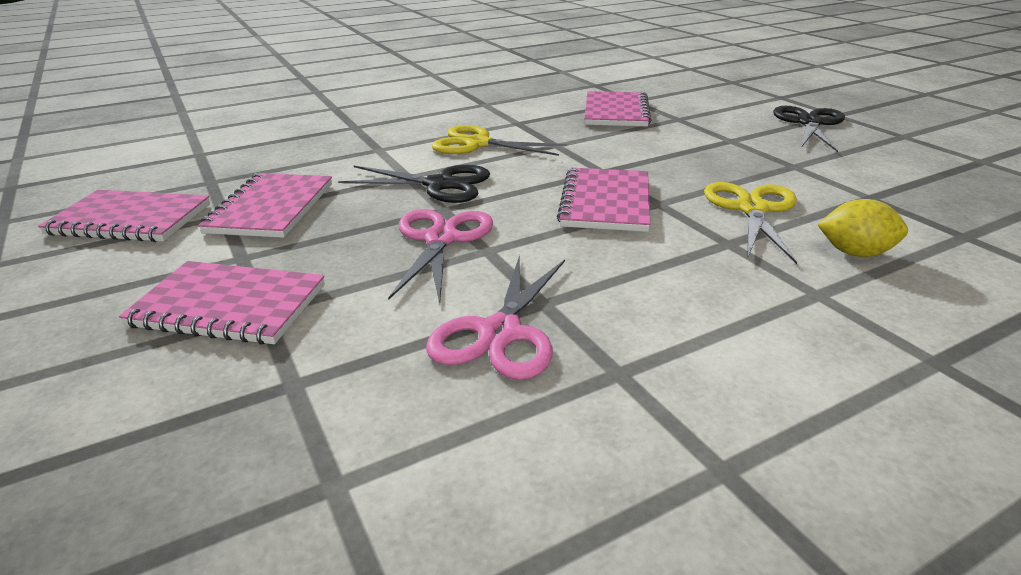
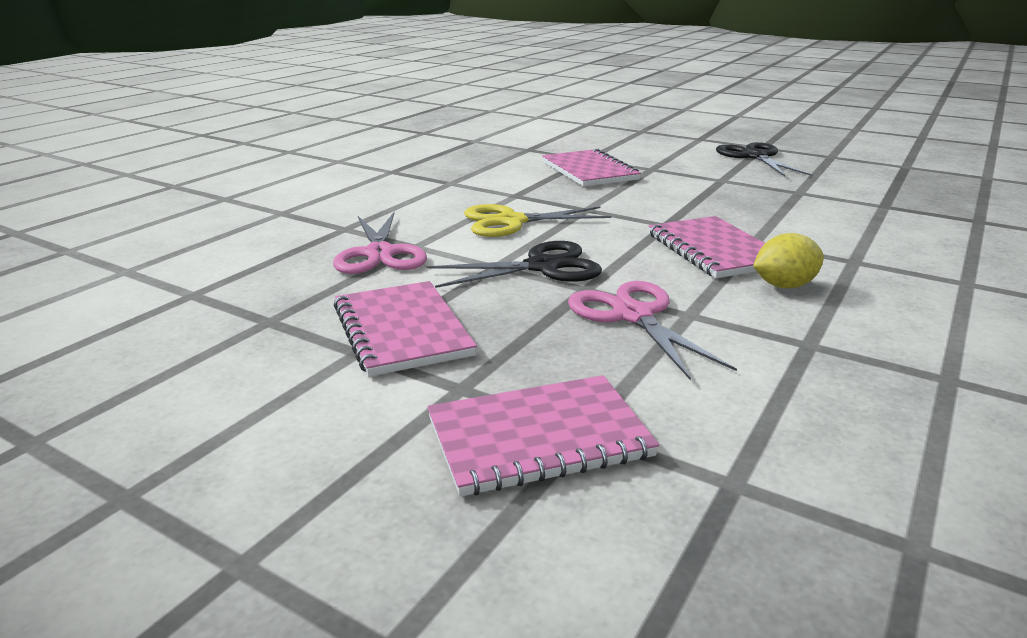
camera: 30 degrees left, 5 degrees down
(130, 219) = (238, 388): pink notebook -> none
(500, 333) = (820, 379): pink scissors -> pink scissors (379, 254)
(752, 209) = (827, 231): yellow scissors -> none
(855, 253) = (941, 248): yellow lemon -> yellow lemon (784, 286)

